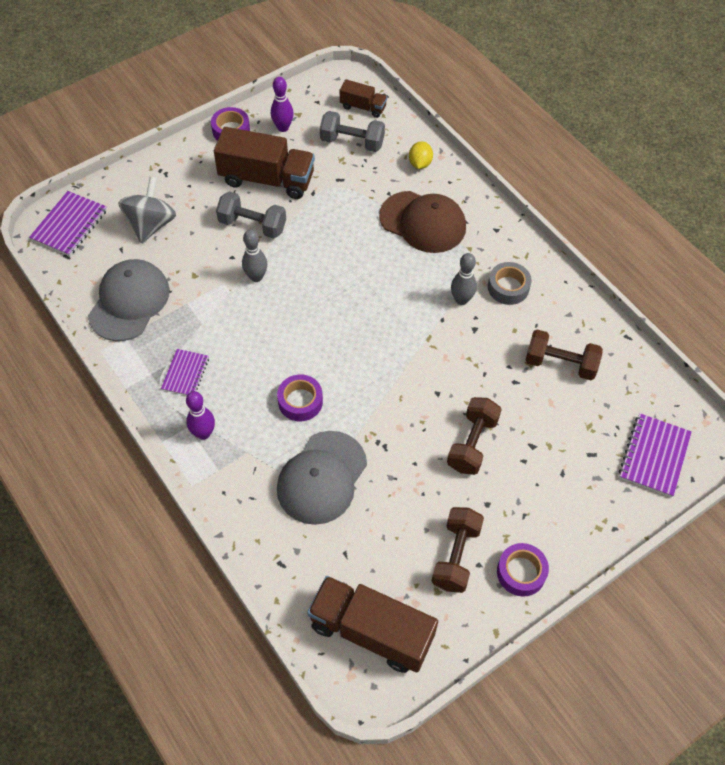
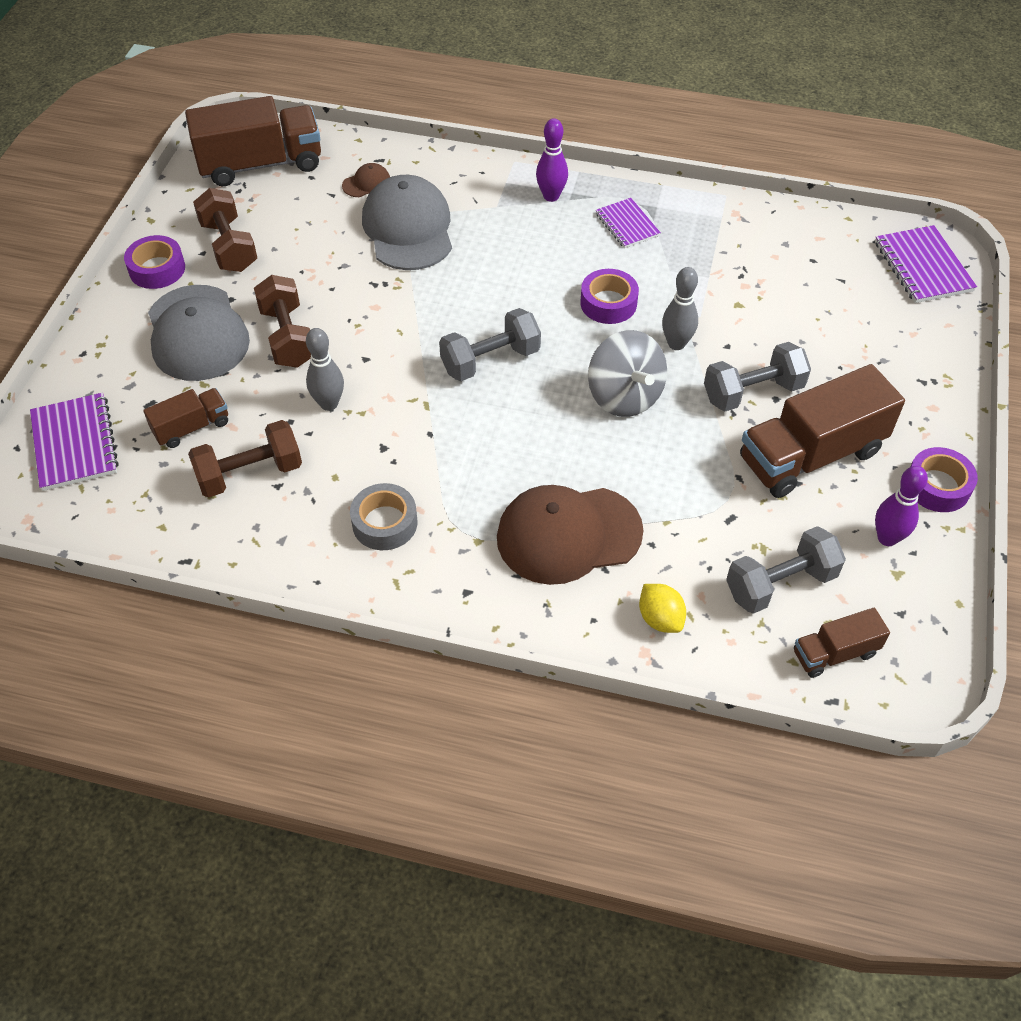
camera: 140 degrees right, 5 degrees down
(129, 302) = (761, 244): grey cap -> grey cap (197, 333)
(151, 225) = (851, 320): grey spinning top -> grey spinning top (624, 396)
(300, 401) = (494, 269): purple tape -> purple tape (608, 303)
(311, 545) = (366, 183): none -> brown cap
(367, 340) = (490, 360): none -> grey dumbbell
(461, 300) = (428, 470): grey bowling pin -> grey bowling pin (329, 403)
(575, 418) = (192, 427): none -> brown truck

